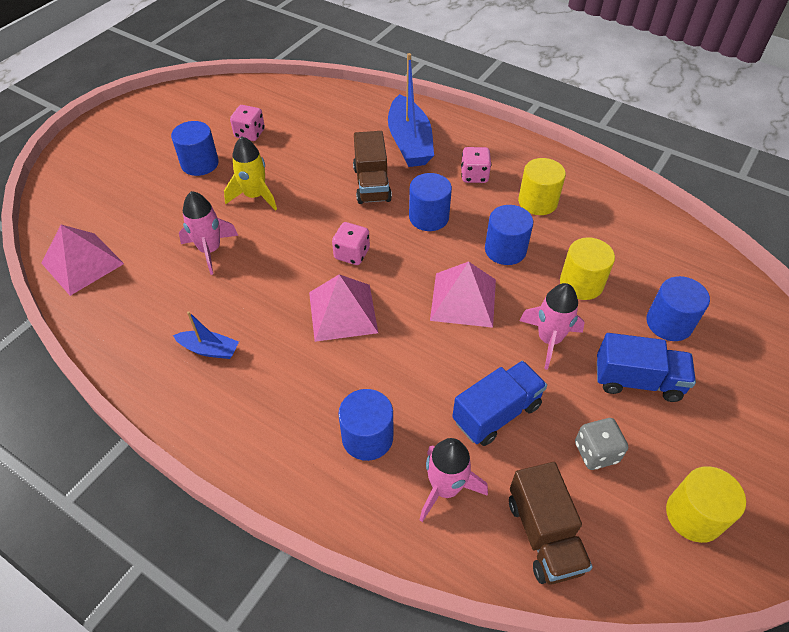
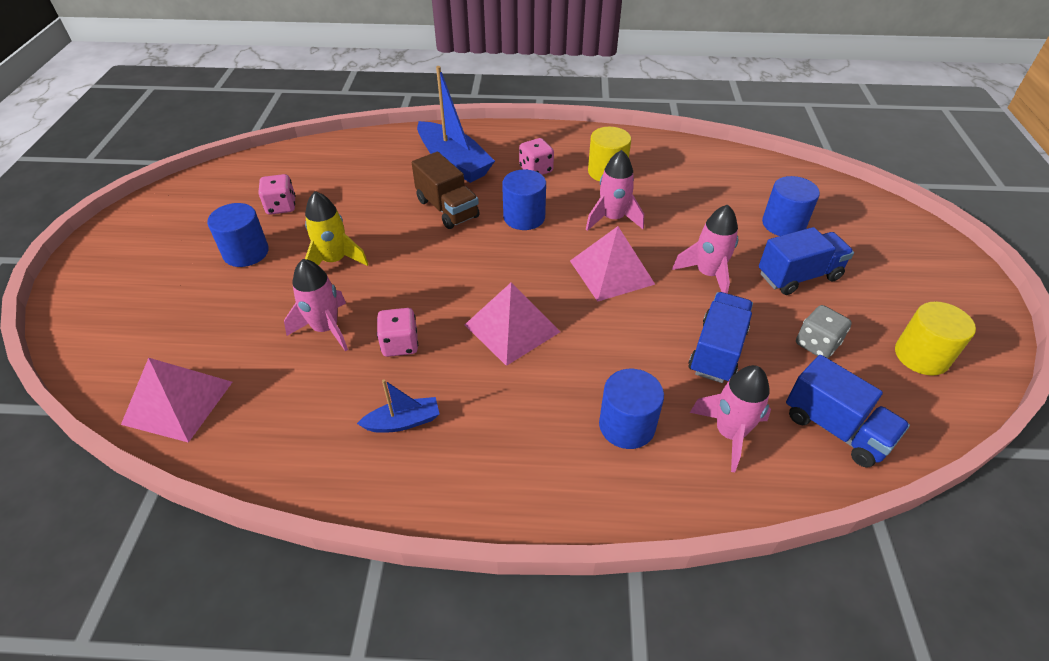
camera: 30 degrees left, 5 degrees down
(352, 254) = (478, 275): pink dice -> pink dice (400, 344)
(505, 250) = (612, 219): blue cylinder -> pink rocket
(544, 535) = (835, 428): brown truck -> blue truck
(581, 283) = (695, 221): yellow cylinder -> none

